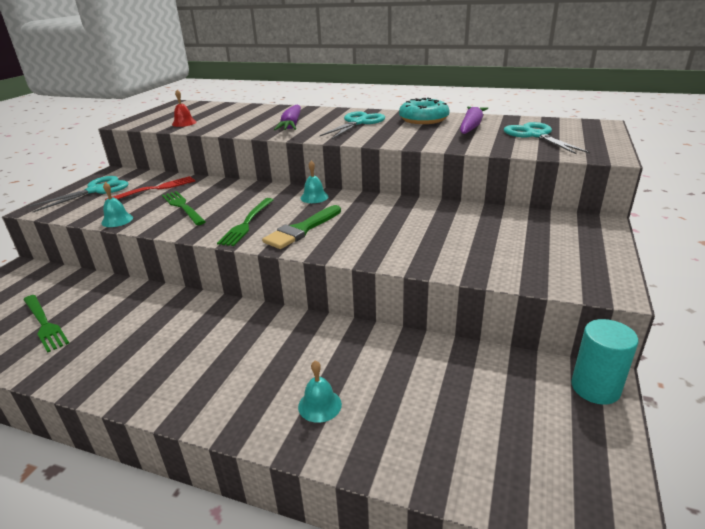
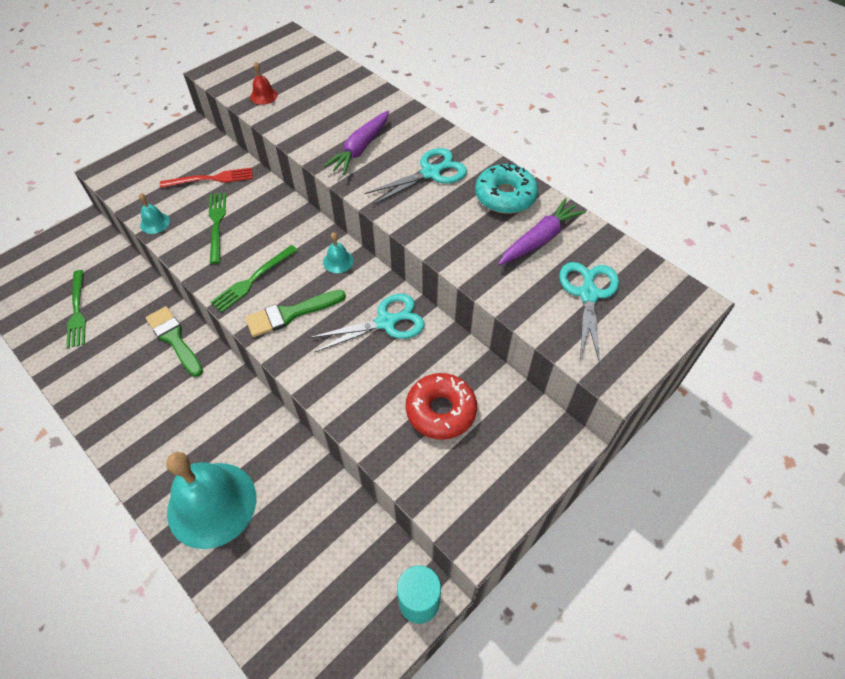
camera: 25 degrees right, 25 degrees up
(96, 190) = (162, 158): turquoise scissors -> turquoise scissors (386, 322)
(176, 308) = (174, 339): none -> green brush
(319, 405) = (212, 504): turquoise bell -> turquoise bell, size x2.48
(489, 238) = (441, 411): none -> red donut

